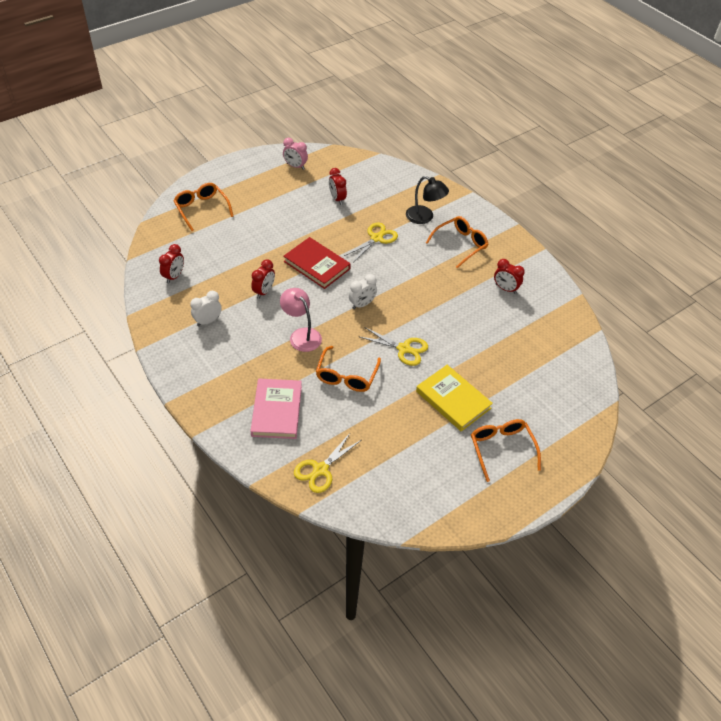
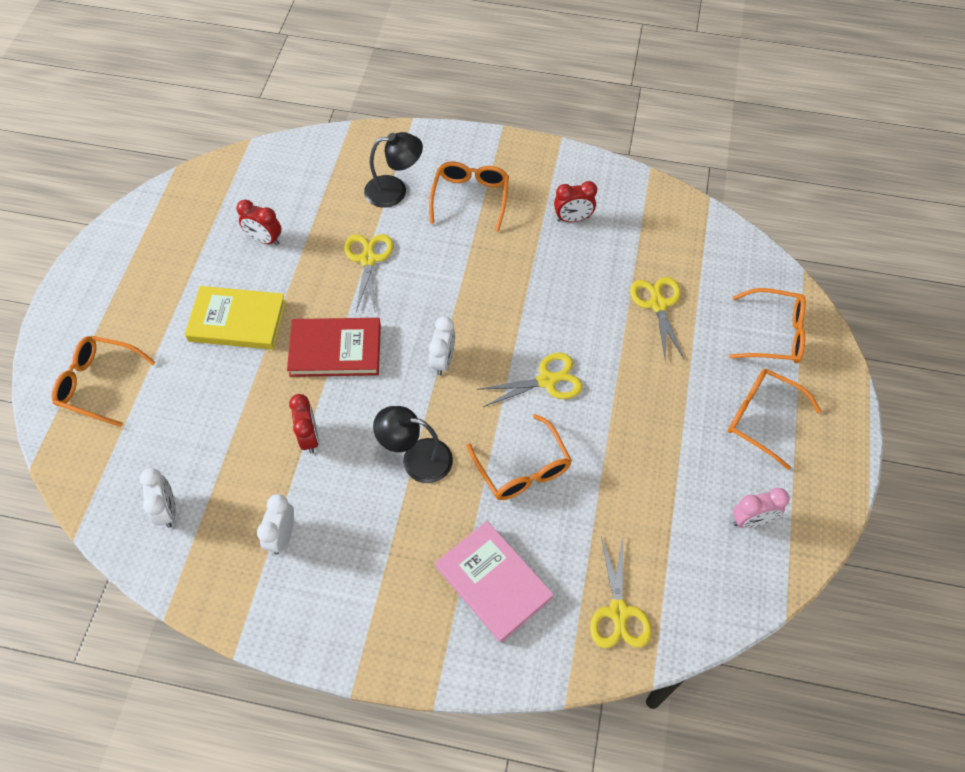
camera: 40 degrees left, 10 degrees up
(174, 276) = (167, 510): red clock -> white clock
(295, 166) = (161, 230): pink clock -> pink clock (751, 520)
(301, 335) = (416, 458): pink lamp -> black lamp
(453, 400) = (659, 401): yellow book -> yellow book (237, 321)
(506, 357) = (658, 304): none -> yellow scissors
(558, 417) = (773, 334): none -> orange glasses

